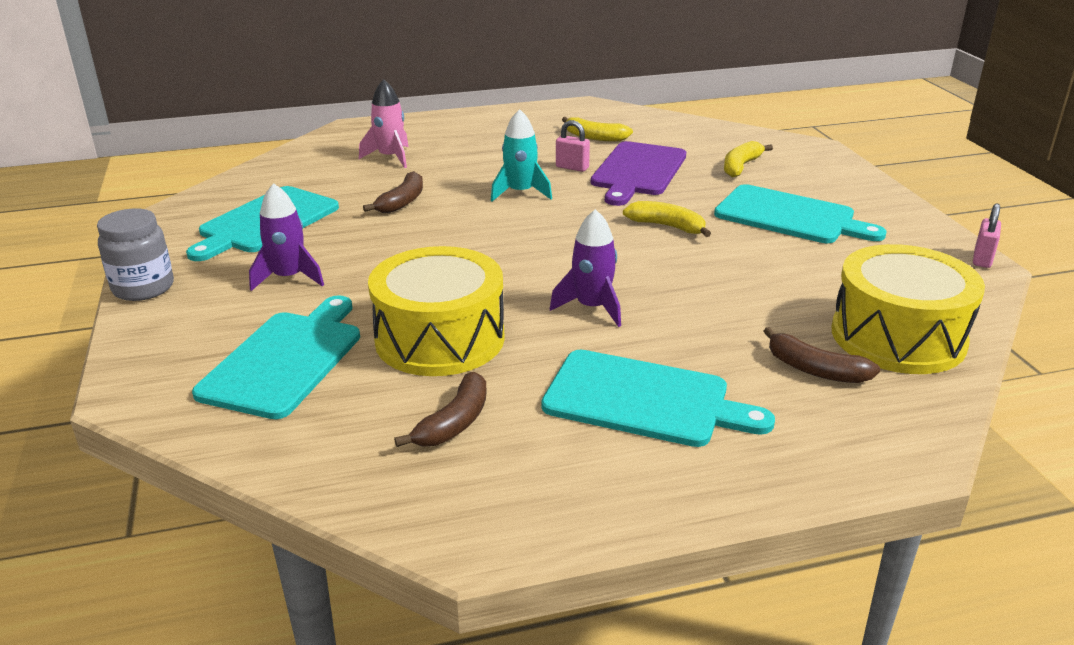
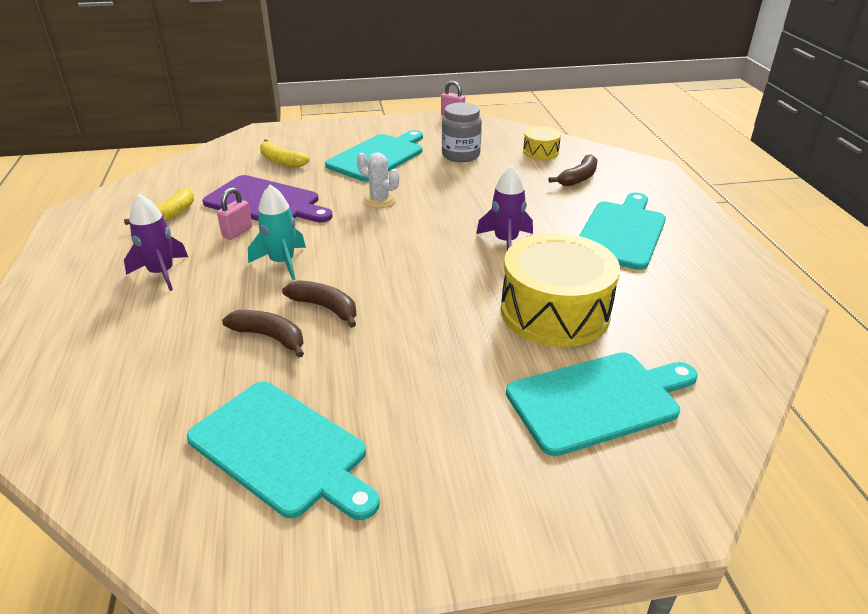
camera: 85 degrees left, 5 degrees up
(143, 288) = (446, 552): grey jar -> grey jar (460, 155)
(286, 360) = (598, 400): turquoise cutting board -> turquoise cutting board turned 135 degrees clockwise
(289, 278) = (437, 413): purple rocket -> purple rocket (162, 273)
(390, 157) = (129, 349): pink rocket -> none
(454, 423) = (667, 305): brown banana -> brown banana (325, 307)
(667, 226) = (379, 200): yellow banana -> white cactus
(898, 337) = (540, 151): yellow drum -> yellow drum, size x0.48

